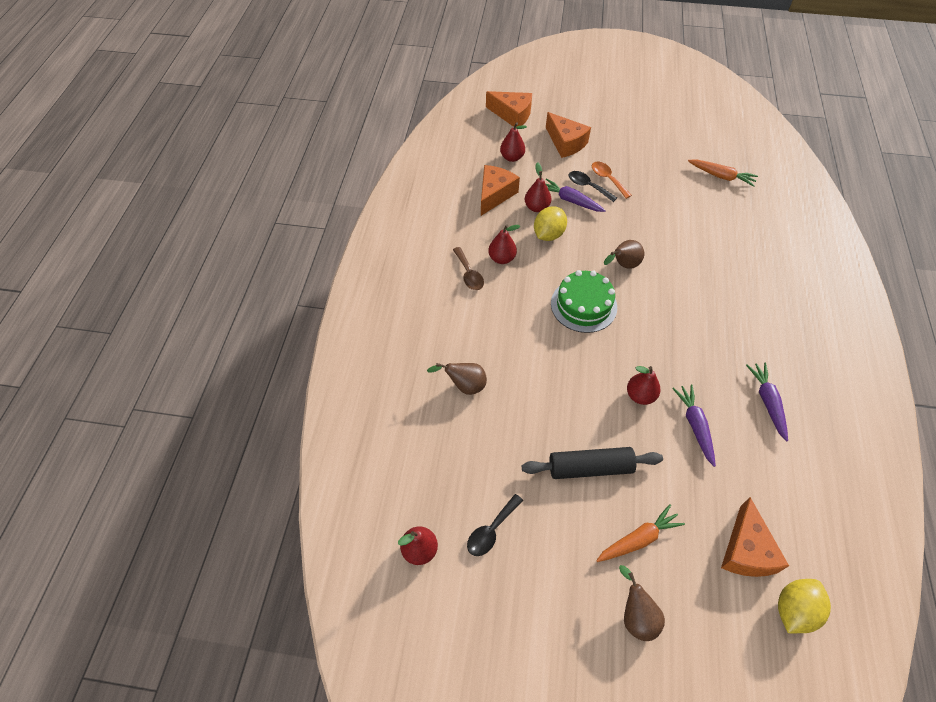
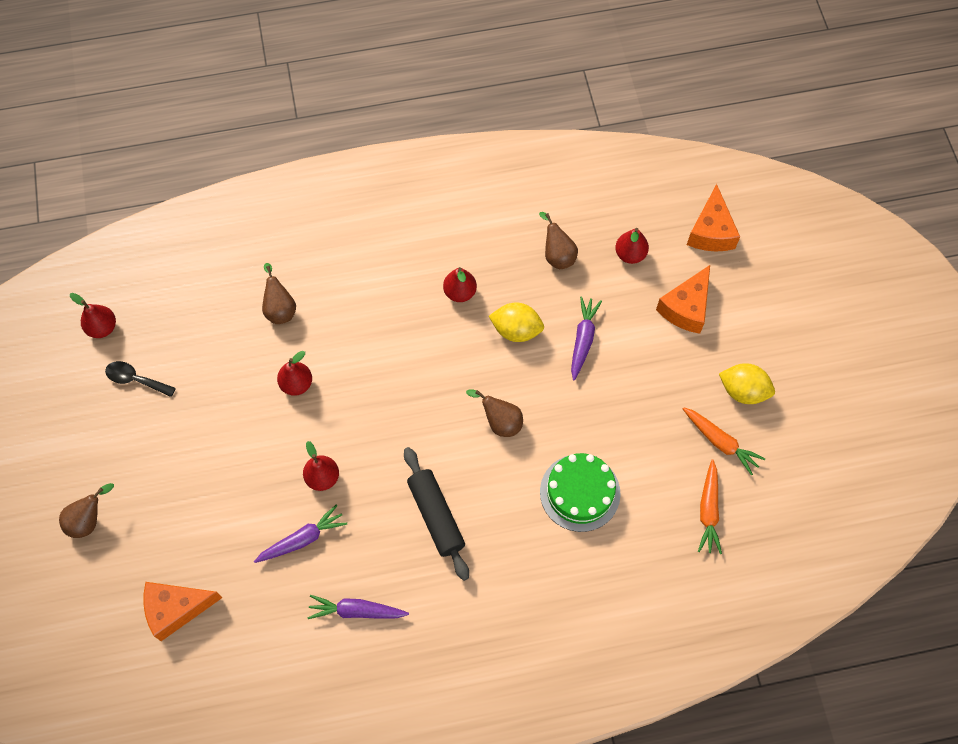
camera: 70 degrees right, 10 degrees up
(469, 274) = (424, 267): brown spoon -> none
(495, 194) = (557, 255): orange cheese -> brown pear
(536, 207) = (555, 306): red pear -> red pear (296, 384)
(583, 305) = (424, 394): green cake -> green cake (580, 492)
(588, 186) = (616, 353): black spoon -> none
(590, 468) = (223, 448): black rolling pin -> black rolling pin (436, 516)
(607, 179) = (640, 373): orange spoon -> none
(638, 539) = (161, 508): orange carrot -> orange carrot (720, 442)
(767, 402) = (357, 611): purple carrot -> purple carrot turned 150 degrees counterclockwise
(794, 610) = (128, 660): yellow lemon -> yellow lemon (743, 391)

